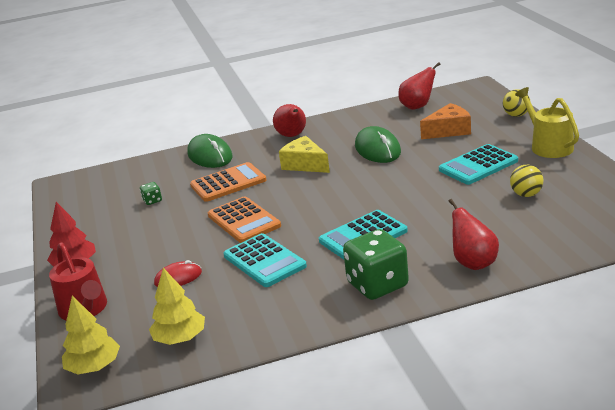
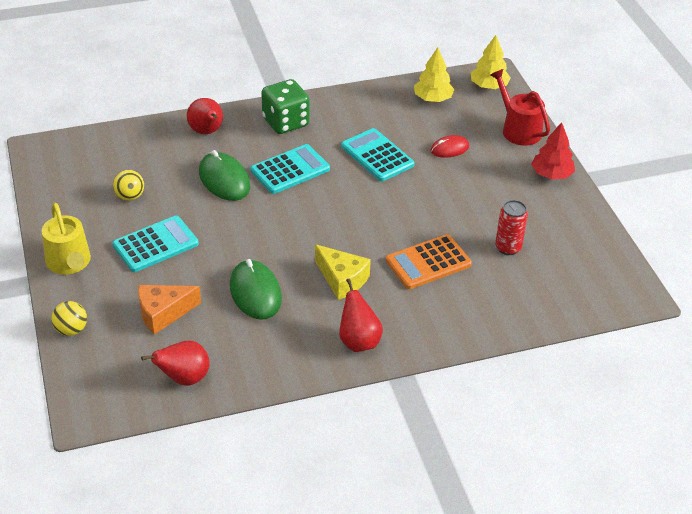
camera: 175 degrees right, 15 degrees up
(152, 201) = (508, 248): green dice -> red can
(210, 155) = (461, 318): green mouse -> green mouse (224, 180)
(244, 221) = (402, 204): orange calculator -> none

